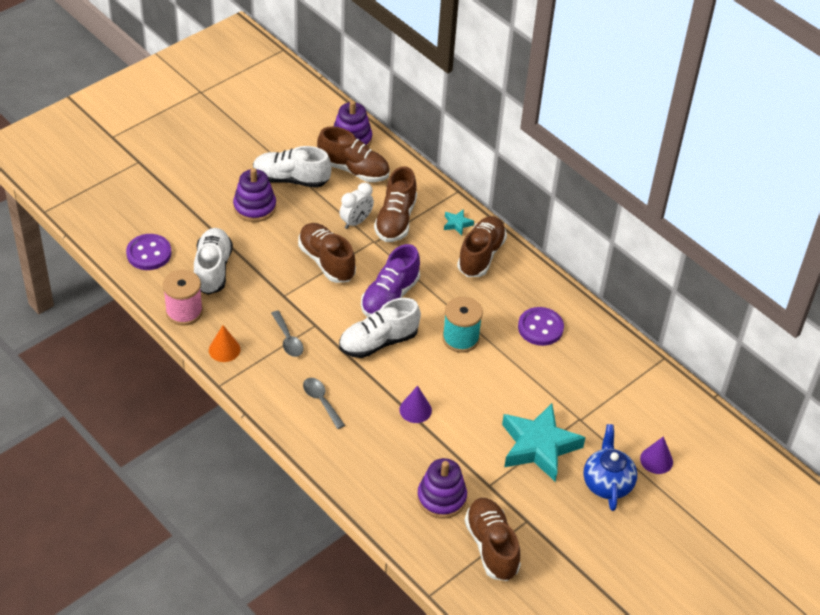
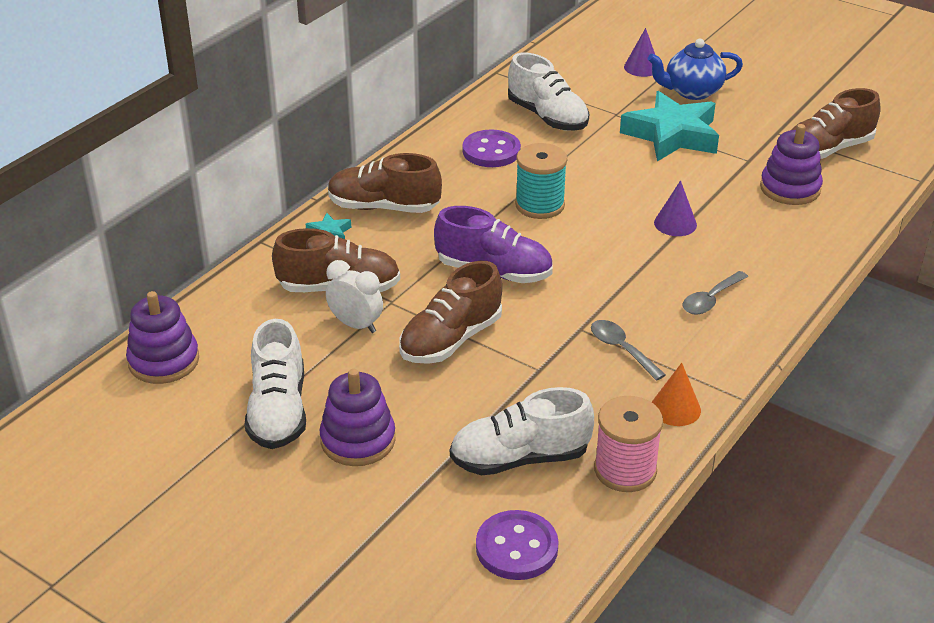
camera: 100 degrees left, 10 degrees down
(288, 339) = (621, 349): grey spoon -> grey spoon turned 90 degrees counterclockwise
(353, 170) = (238, 346): brown shoe -> none
(378, 342) = (581, 268): white shoe -> white shoe (547, 117)

